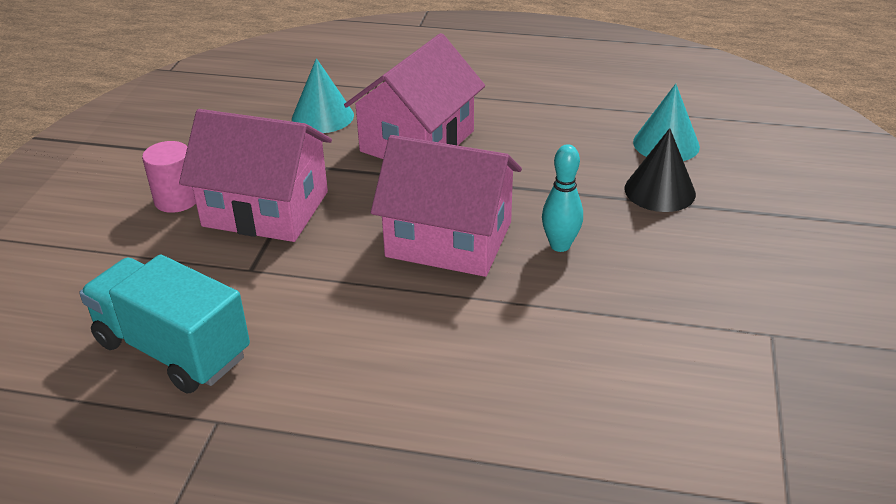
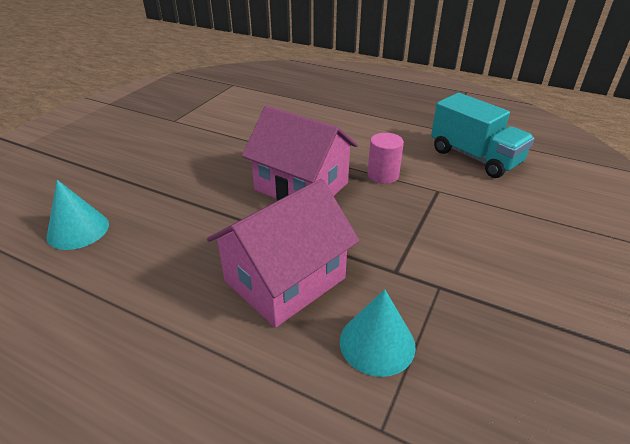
camera: 165 degrees left, 0 degrees up
(177, 200) = (514, 256): pink cylinder -> pink cylinder (383, 175)
(266, 209) = (432, 232): pink house -> none
(560, 245) = (235, 171): turquoise bowling pin -> none
(659, 191) = (134, 193): black cone -> none

